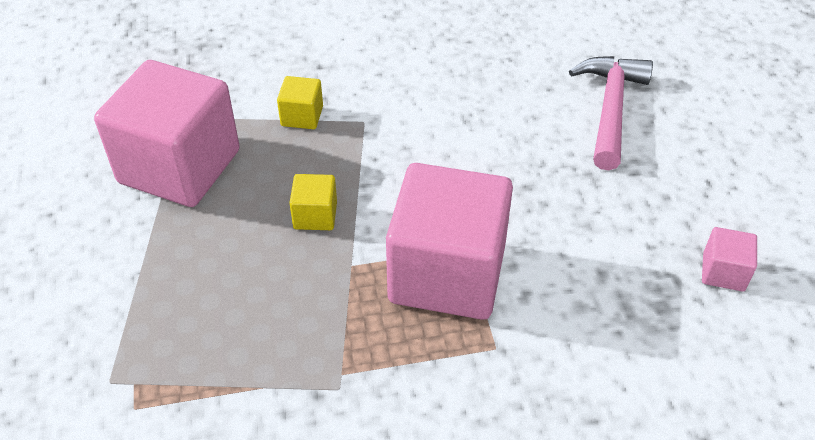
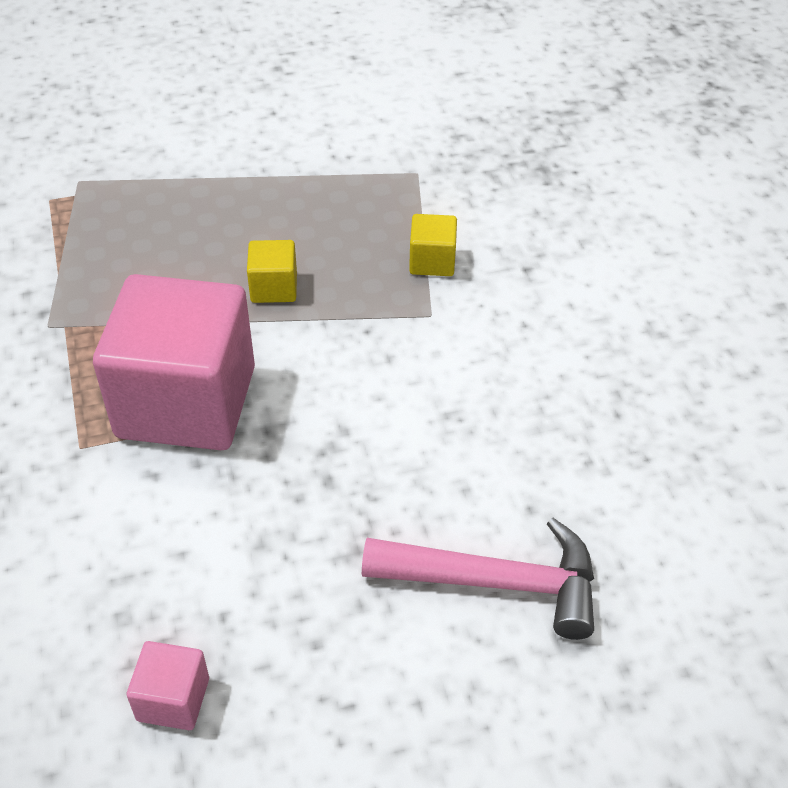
camera: 85 degrees right, 0 degrees up
(179, 166) = (341, 180): pink cube -> none

